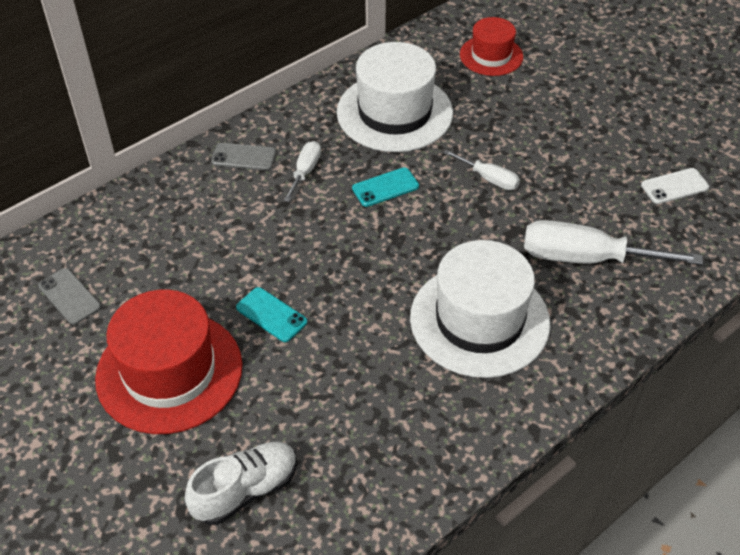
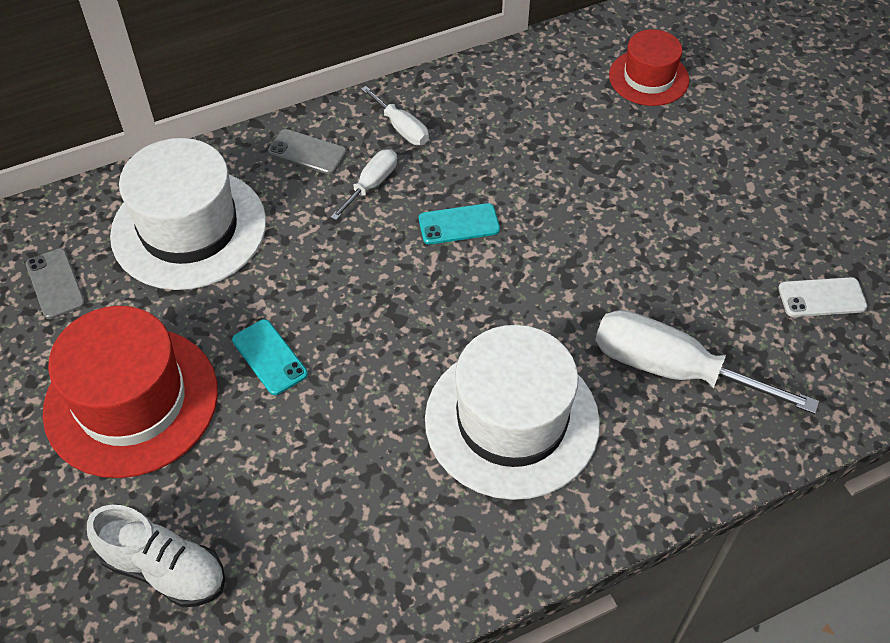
camera: 15 degrees right, 5 degrees up
(245, 490) = (164, 569): white shoe -> white shoe turned 45 degrees clockwise
(394, 112) = (504, 130): white hat -> white hat (189, 228)
(489, 179) = (589, 239): white screwdriver -> white screwdriver (401, 128)

